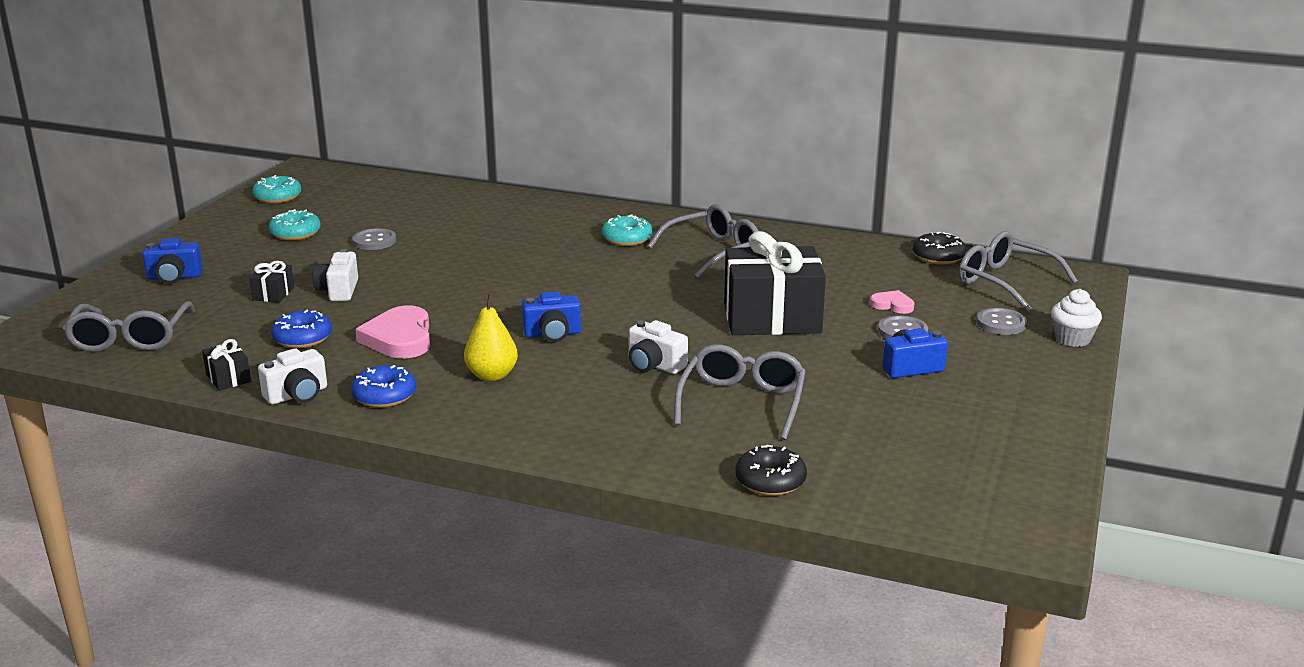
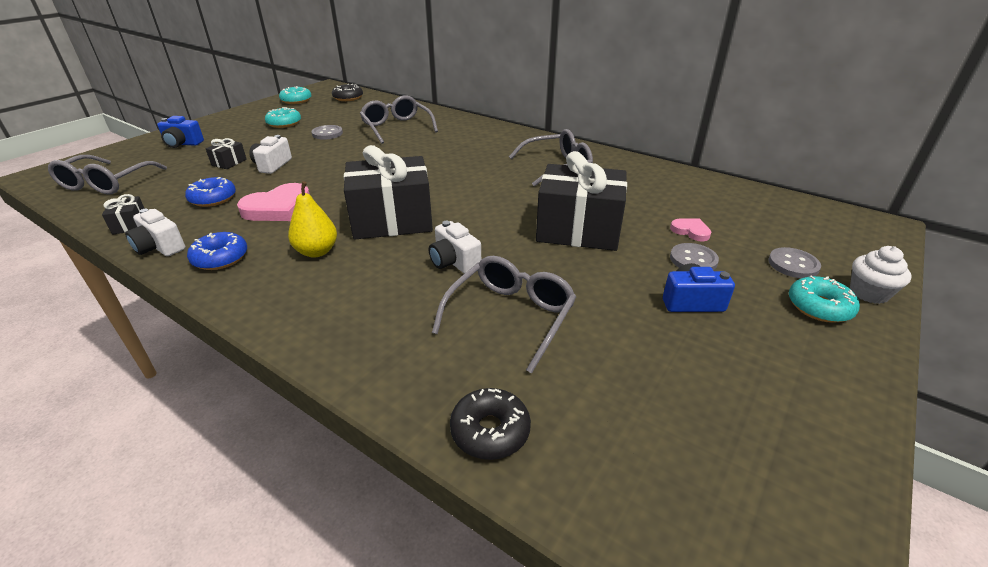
camera: 15 degrees right, 10 degrees up
(297, 395) = (160, 247): white camera -> white camera turned 60 degrees clockwise
(399, 338) = (278, 208): pink heart -> pink heart turned 135 degrees counterclockwise
(552, 334) = (392, 220): blue camera -> black gift
(627, 239) = (498, 150): turquoise donut -> turquoise donut (819, 307)
(938, 257) = (743, 191): black donut -> black donut (348, 98)
(1004, 282) = (801, 222): grey glasses -> grey glasses (396, 127)

